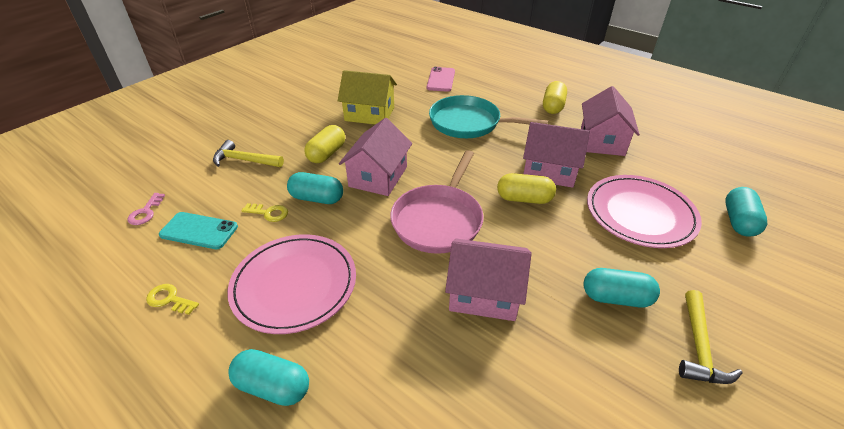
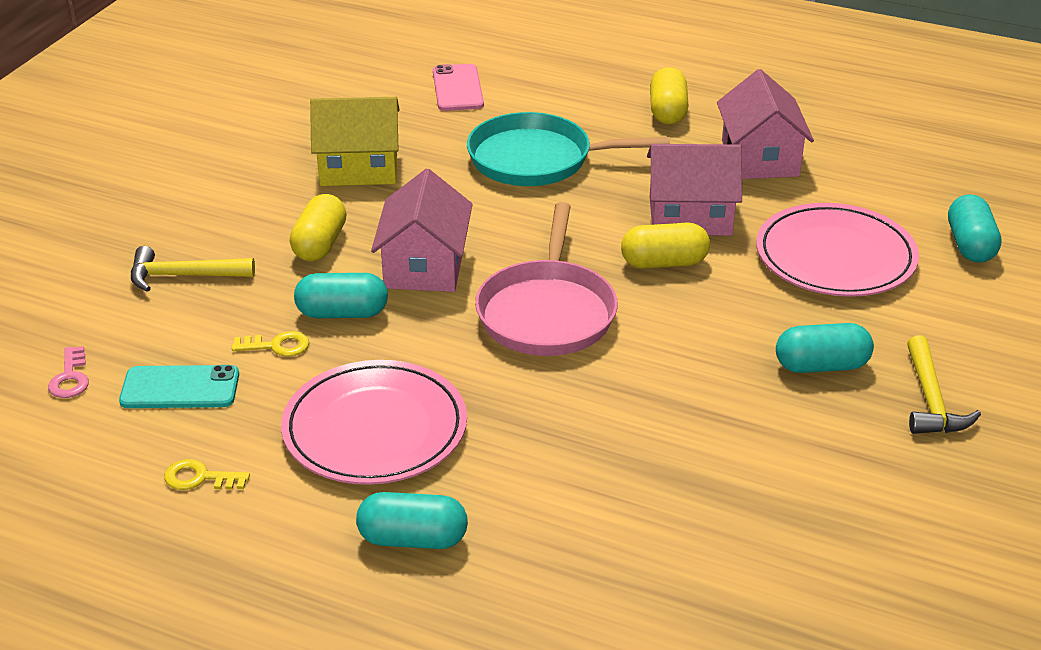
camera: 15 degrees left, 5 degrees down
(484, 293) = (647, 392): pink house -> none

